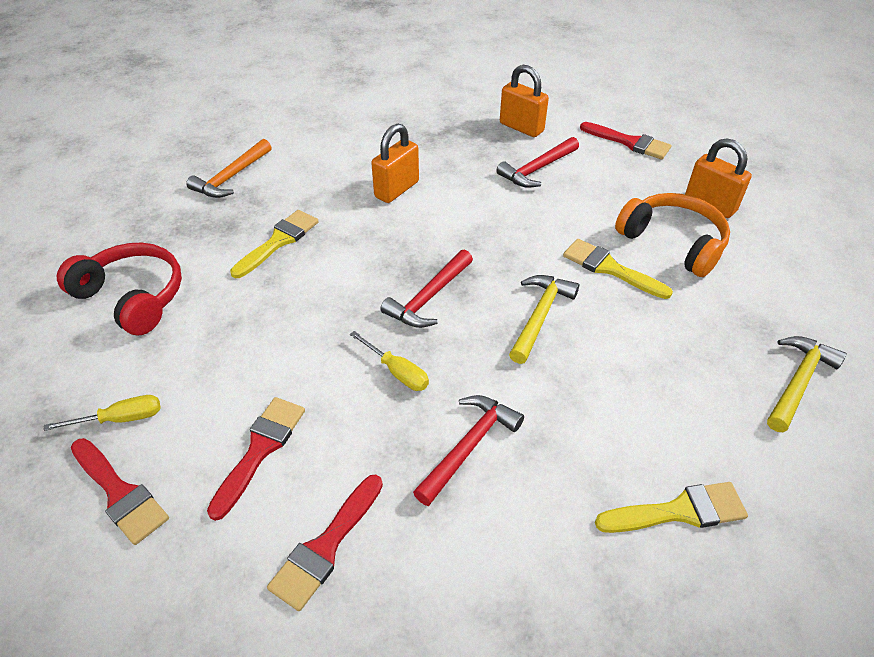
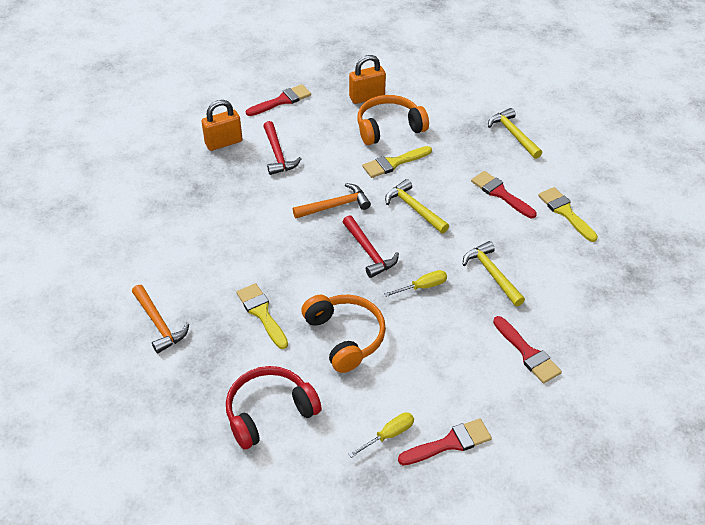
camera: 65 degrees left, 0 degrees up
(121, 419) = (389, 435): yellow screwdriver -> yellow screwdriver turned 45 degrees clockwise
(260, 449) = (449, 367): red brush -> red brush (500, 193)
(272, 323) = (345, 337): none -> orange headphones
(397, 189) = (247, 232): orange padlock -> none
(469, 446) = (492, 274): red hammer -> yellow hammer
(488, 242) = (335, 206): none -> orange hammer
(679, 511) = (565, 212): yellow brush -> yellow brush turned 45 degrees counterclockwise

